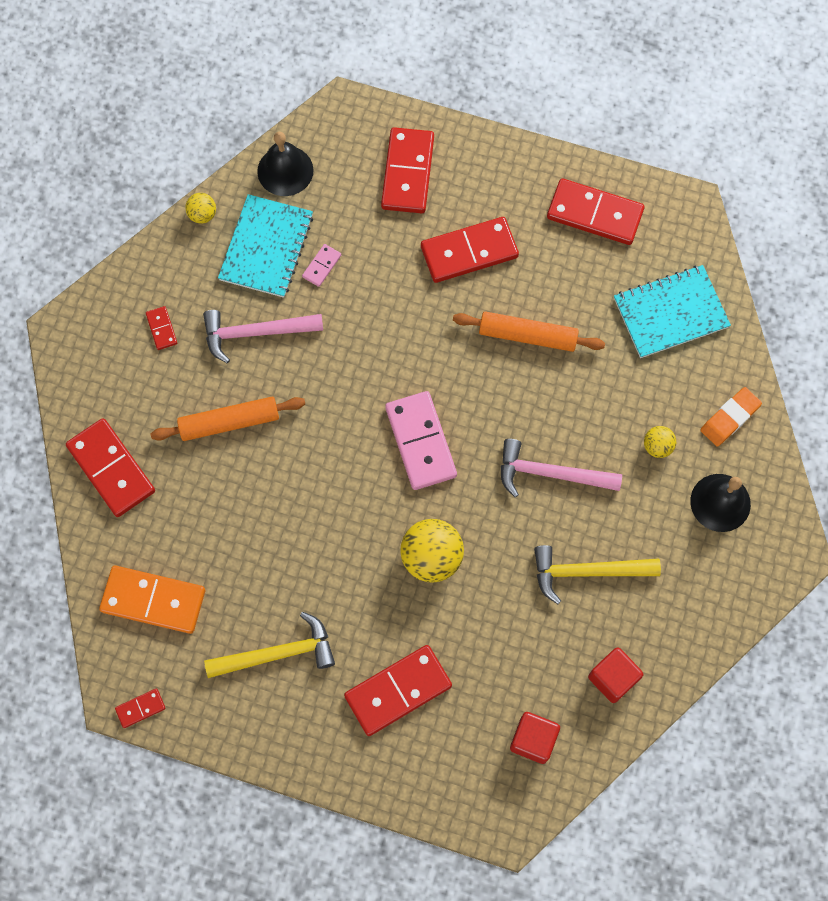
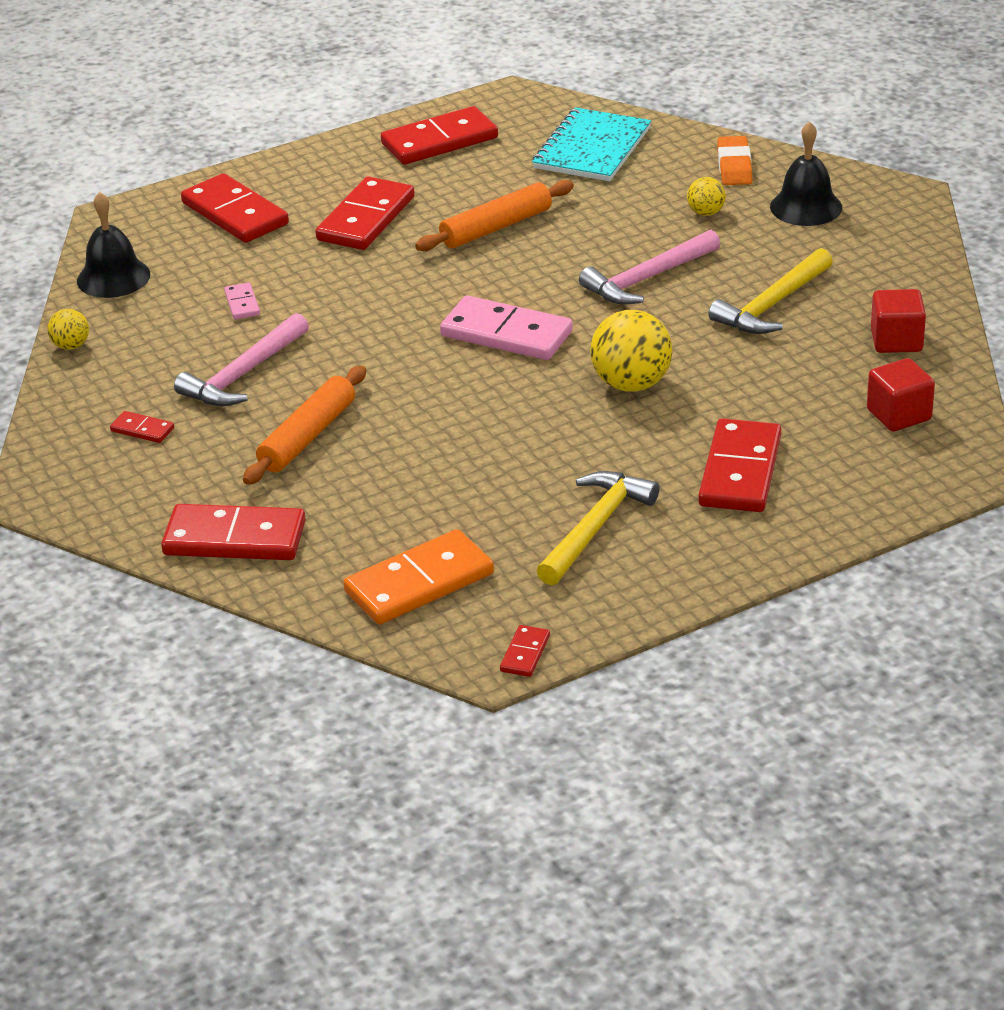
camera: 45 degrees left, 35 degrees down
(266, 247) = (169, 325): turquoise notebook -> none

